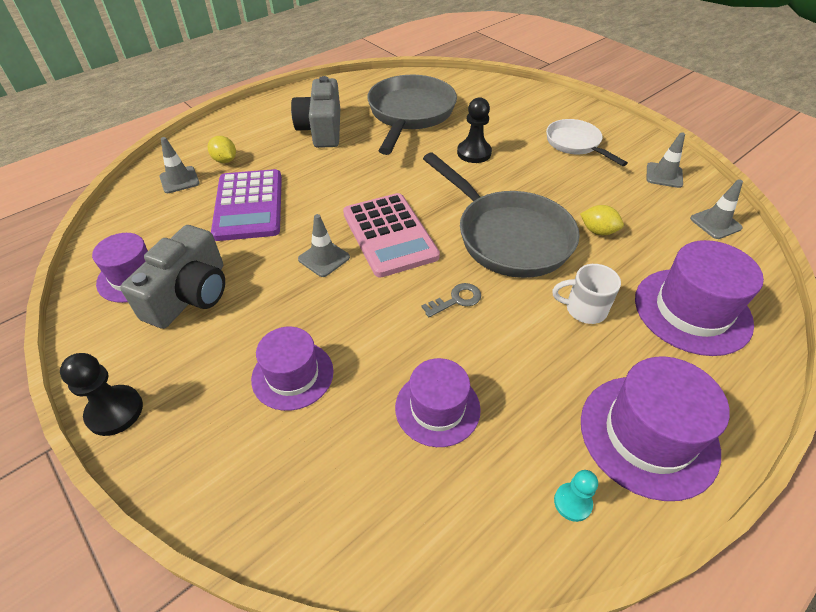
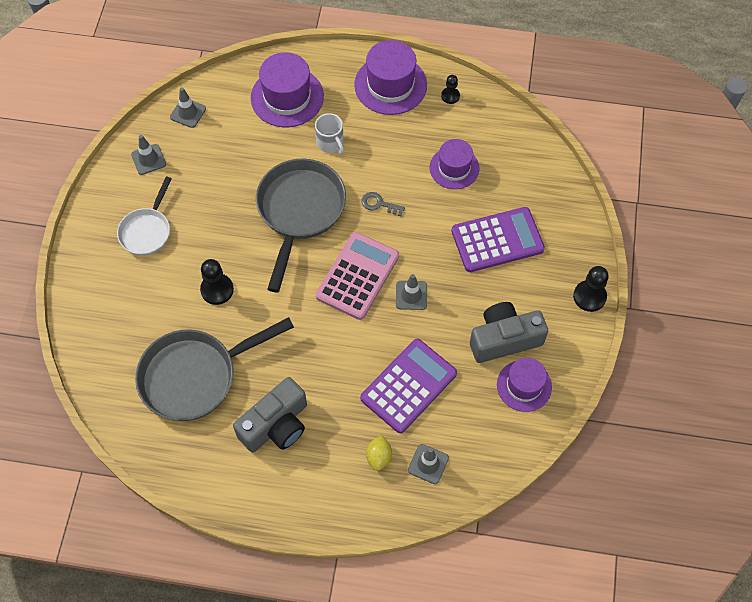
camera: 130 degrees left, 15 degrees up
(292, 375) = (497, 240): purple hat -> purple calculator
(572, 502) = (450, 96): turquoise pawn -> black pawn
(598, 231) = (251, 168): yellow lemon -> none

